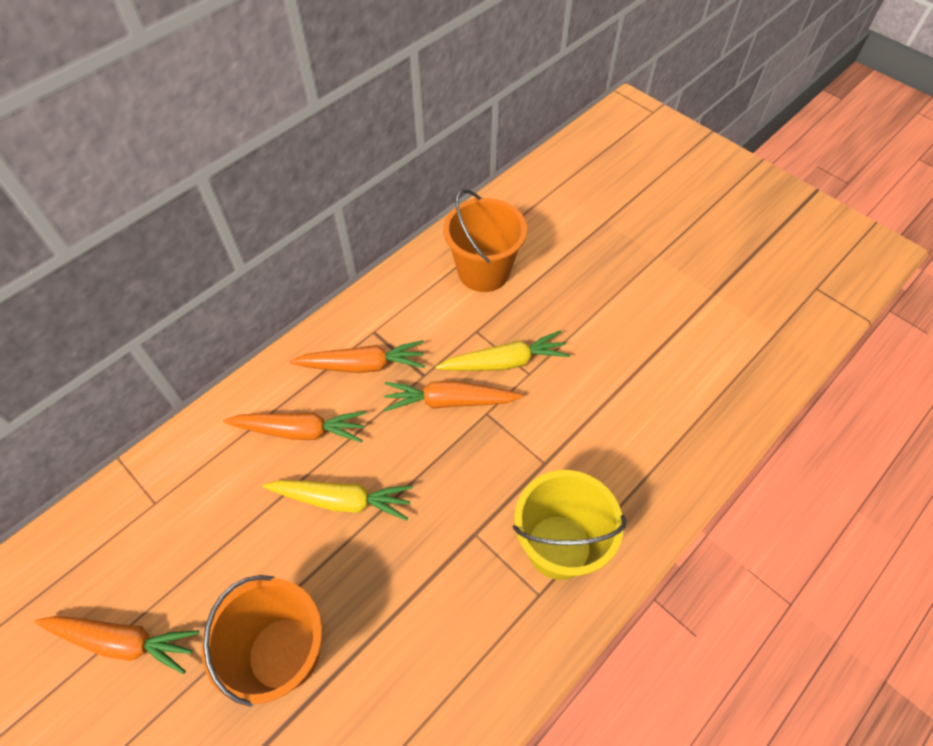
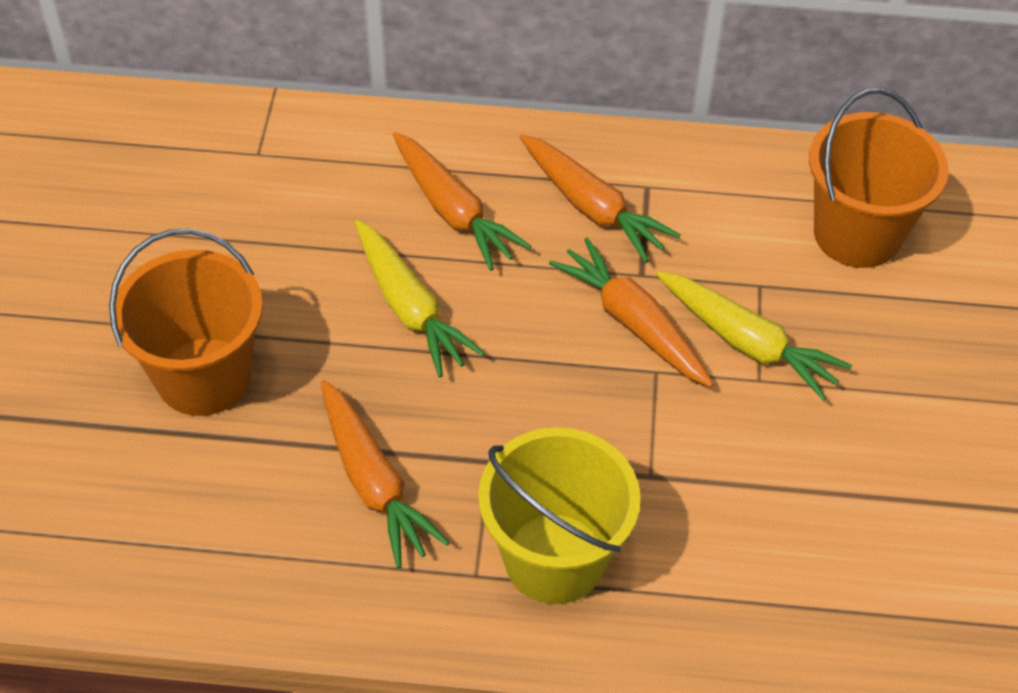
camera: 50 degrees right, 5 degrees down
(124, 641) = (107, 239): orange carrot -> orange carrot (374, 483)

